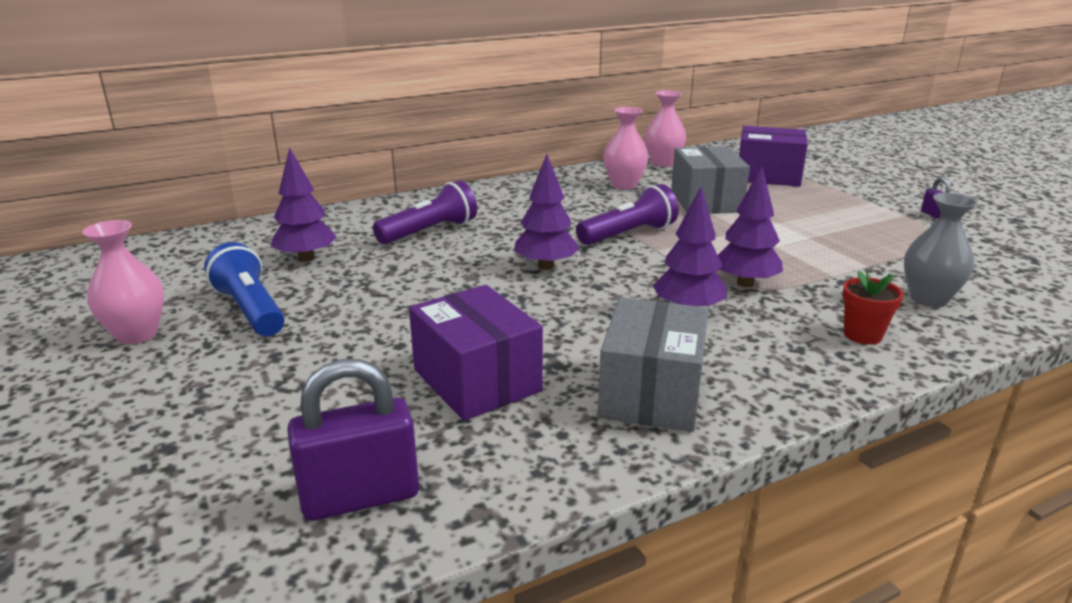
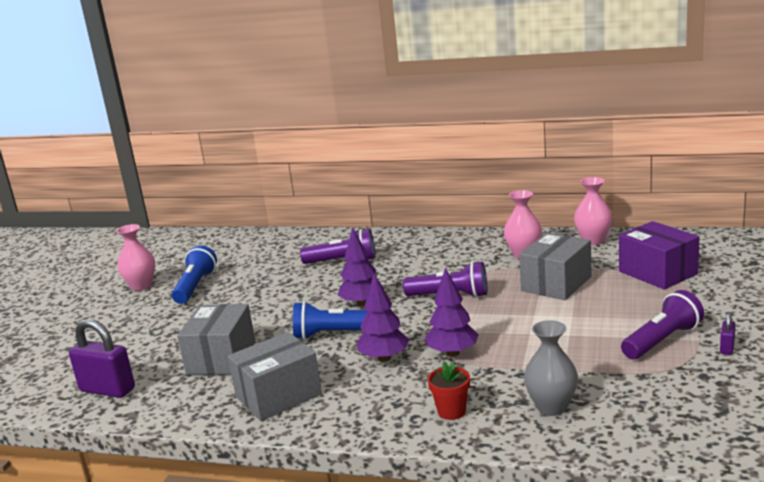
camera: 45 degrees right, 5 degrees down
(306, 258) = (260, 262): purple tree -> none
(477, 380) = (221, 358): purple box -> grey box
(578, 305) = (334, 334): none -> blue flashlight
(883, 222) = (662, 341): none -> purple flashlight

